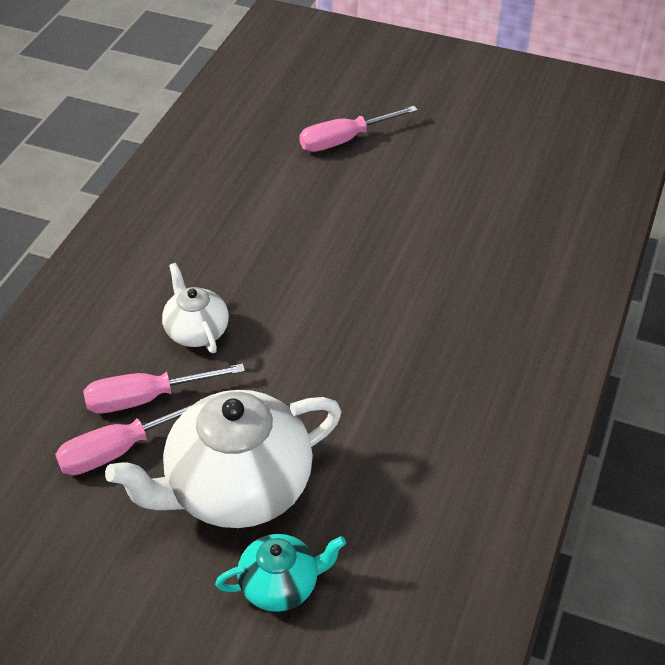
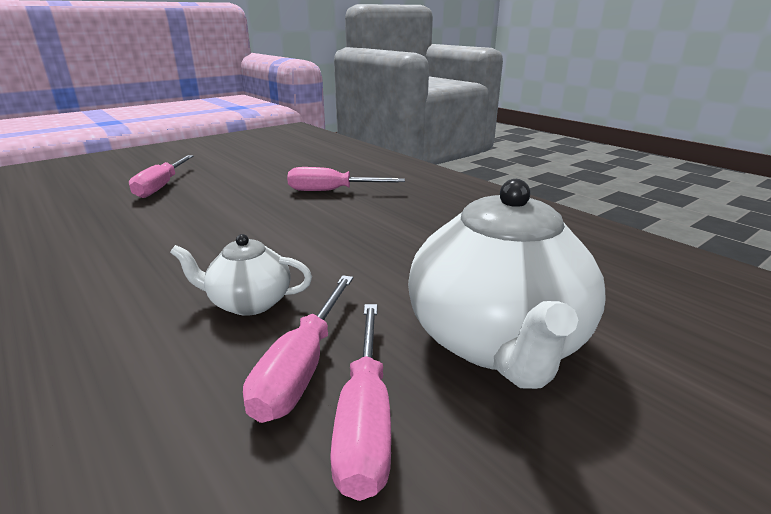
camera: 60 degrees left, 20 degrees down
(280, 585) = (650, 351): turquoise teapot -> none
(440, 262) = (331, 191): none -> pink screwdriver

